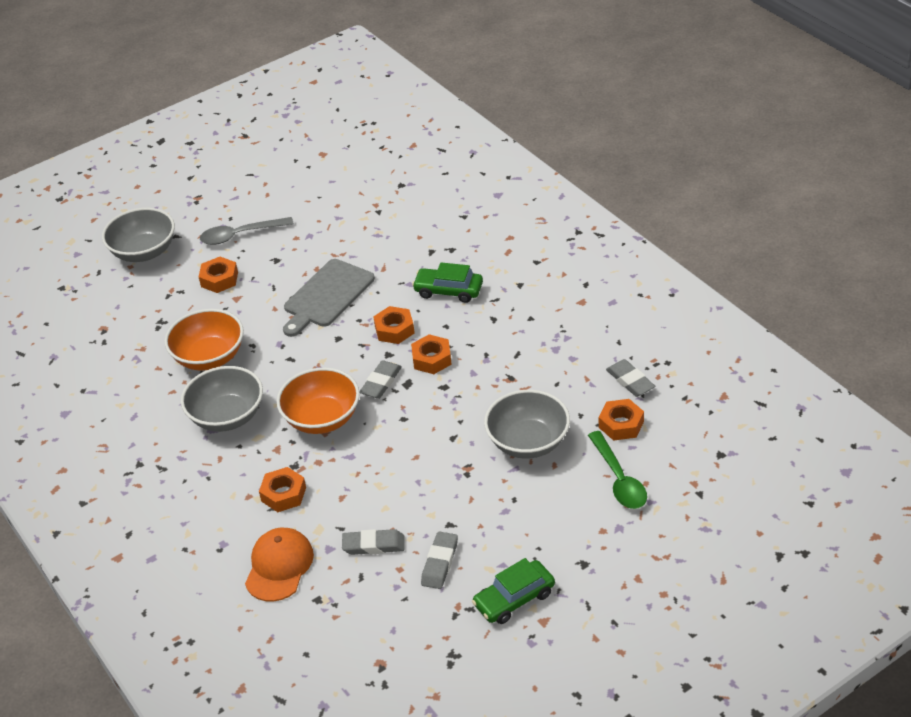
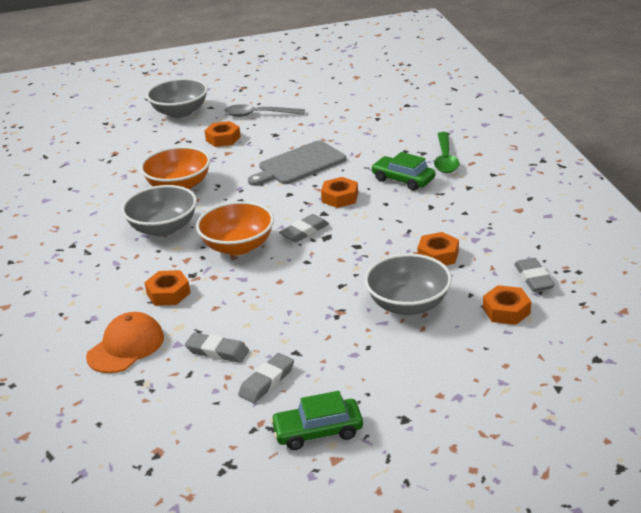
camera: 20 degrees right, 10 degrees down
(431, 359) = (358, 224): orange nut -> orange nut (438, 255)
(619, 479) = (480, 355): green spoon -> green spoon (445, 159)

